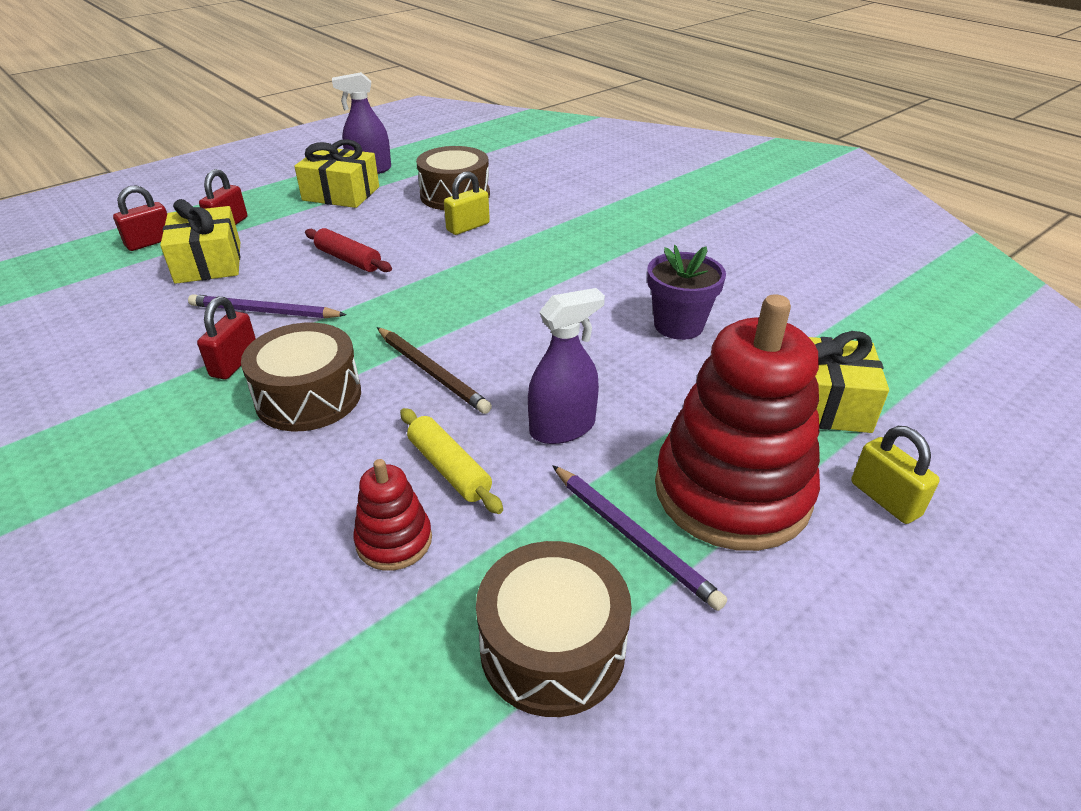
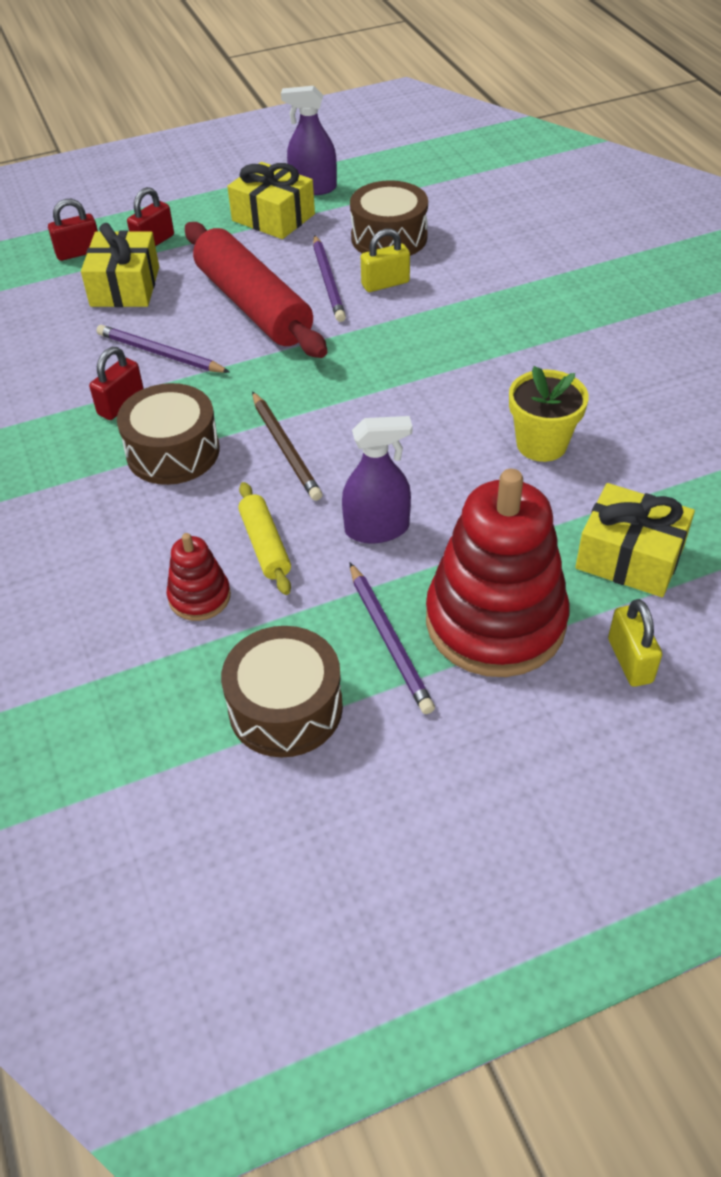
camera: 20 degrees right, 10 degrees up
(348, 259) = (253, 305): red rolling pin -> red rolling pin, size x2.08
(414, 232) = (328, 281): none -> purple pencil
(678, 325) = (541, 444): purple flower pot -> yellow flower pot

